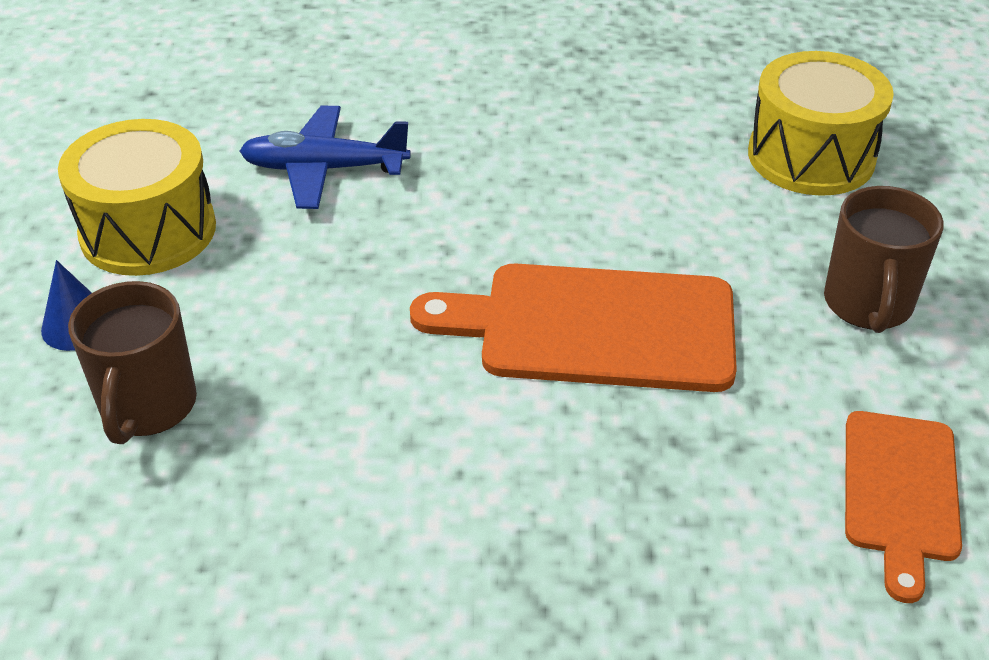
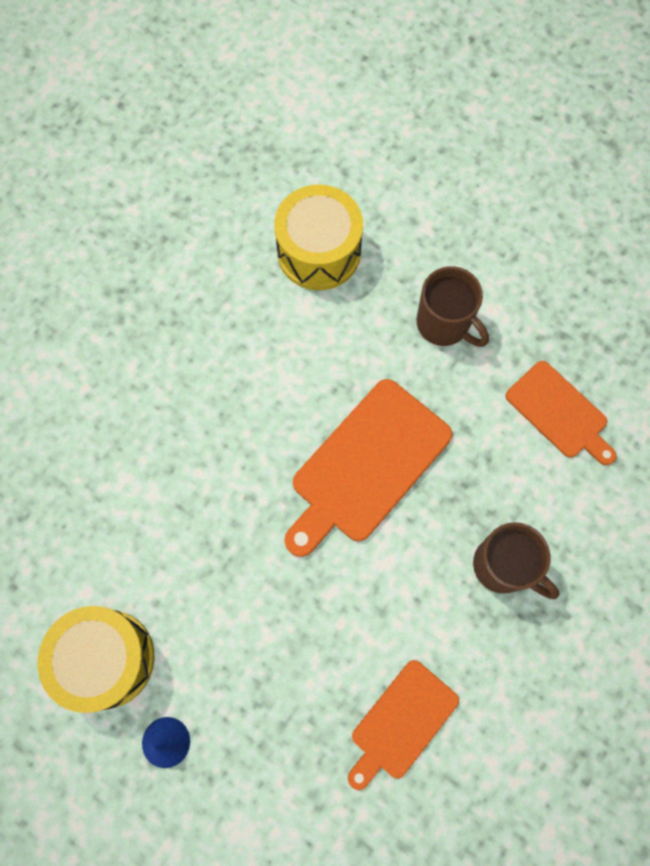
camera: 55 degrees left, 30 degrees up
(147, 407) = (263, 734): brown mug -> brown mug (503, 566)
(264, 546) = (401, 723): none -> orange cutting board
(324, 169) = (125, 521): blue plane -> none

